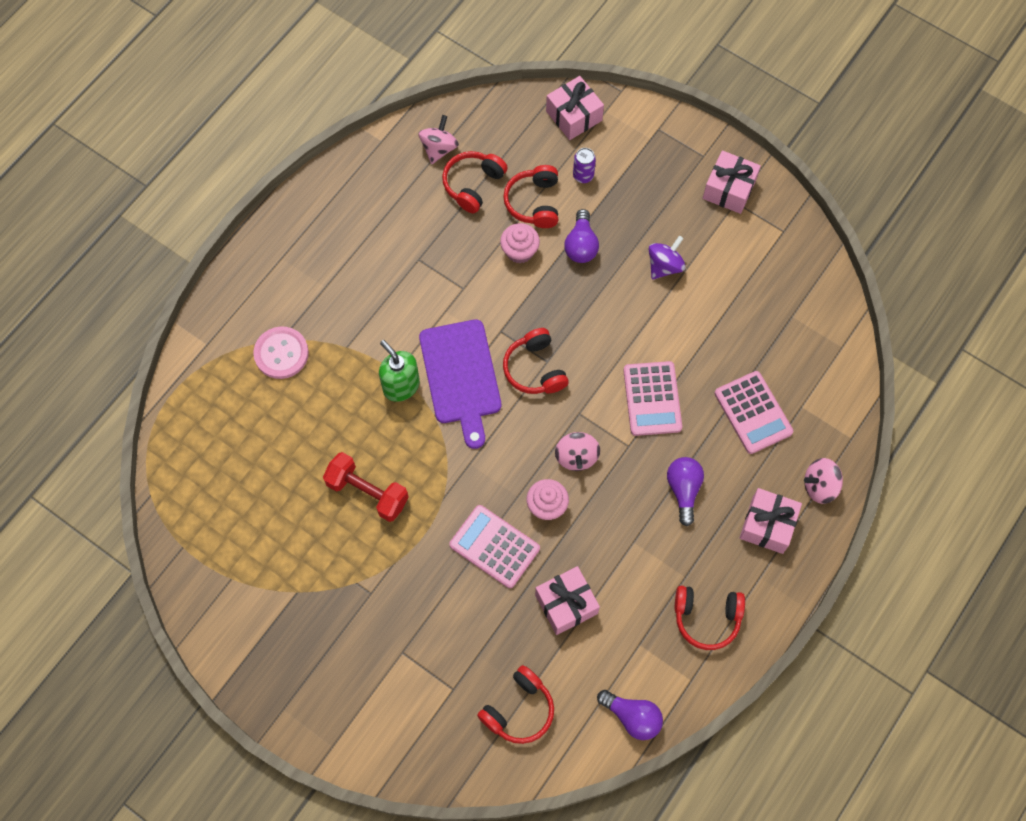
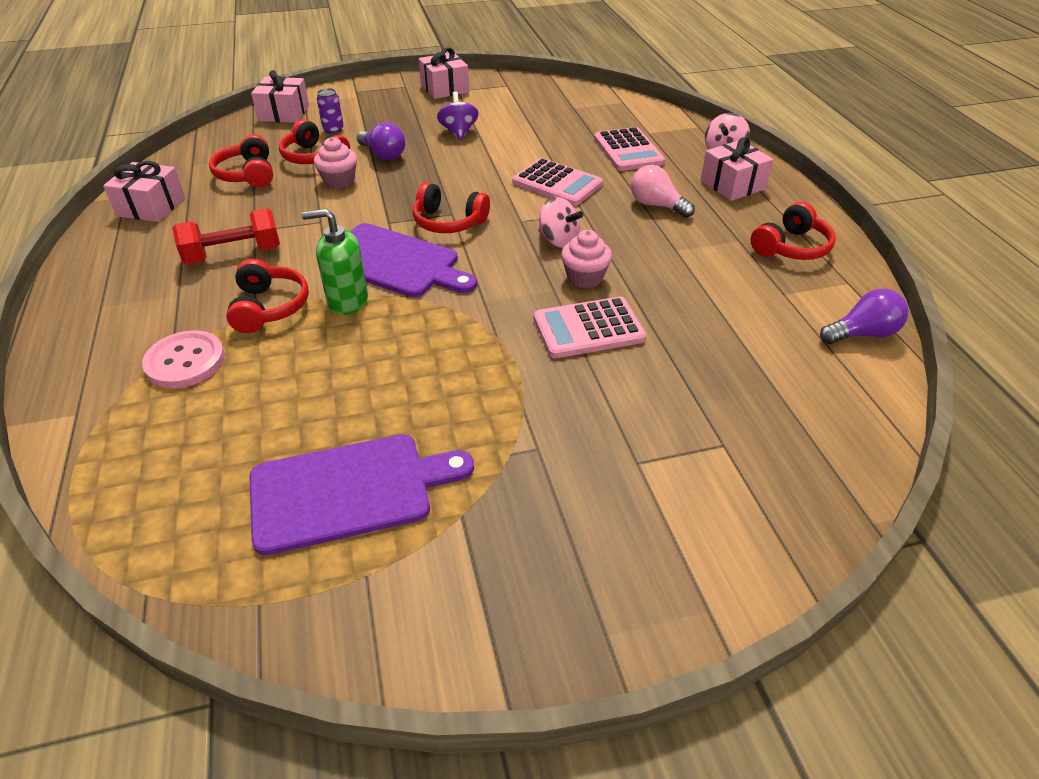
camera: 50 degrees left, 25 degrees down
(269, 525) = (349, 491): none -> purple cutting board
(367, 492) = (420, 384): red dumbbell -> red dumbbell (233, 255)
(439, 148) = (189, 174): pink spinning top -> none
(519, 710) = (792, 406): red headphones -> red headphones (269, 307)
(566, 604) = (699, 315): pink gift -> pink gift (151, 207)
(683, 490) = (656, 205): purple light bulb -> pink light bulb
(753, 412) = (628, 150): pink calculator -> pink calculator turned 60 degrees clockwise

